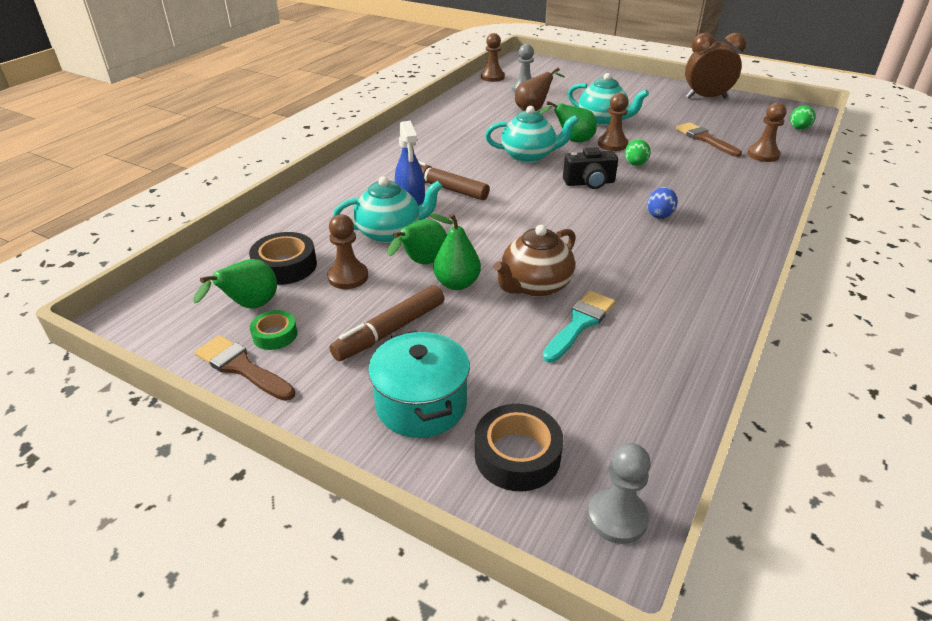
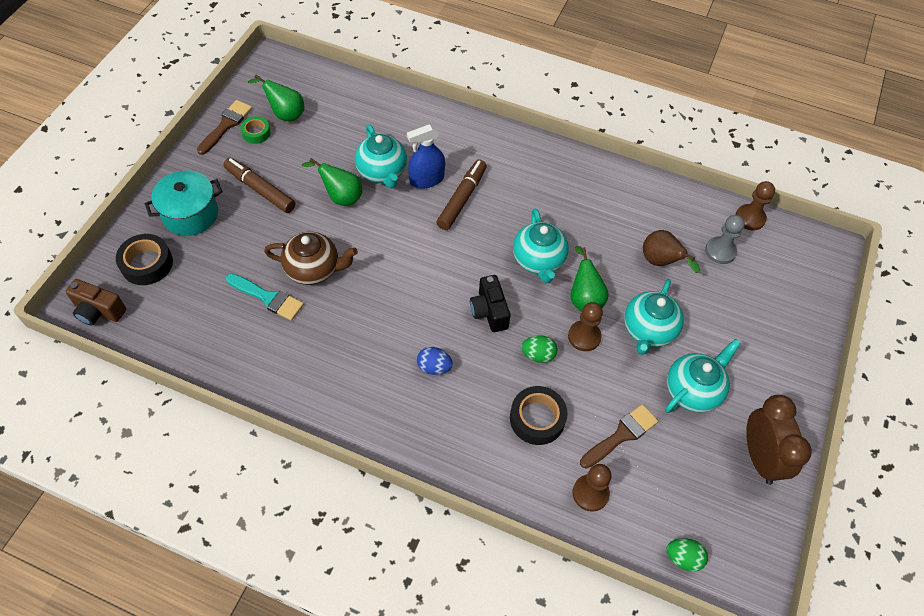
camera: 80 degrees right, 20 degrees up
(285, 266) = (332, 120): black tape -> black tape (537, 419)
(348, 277) = (321, 157): brown pawn -> none
(457, 283) = (315, 221): green pear -> none
(534, 286) = (314, 269): brown teapot -> brown teapot turned 150 degrees clockwise
(617, 517) = (98, 311): grey pawn -> brown camera
(656, 111) = (693, 390): none -> turquoise teapot

